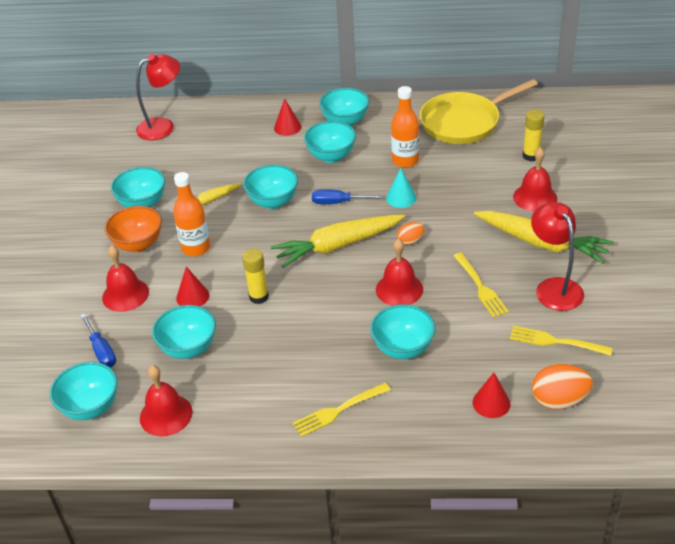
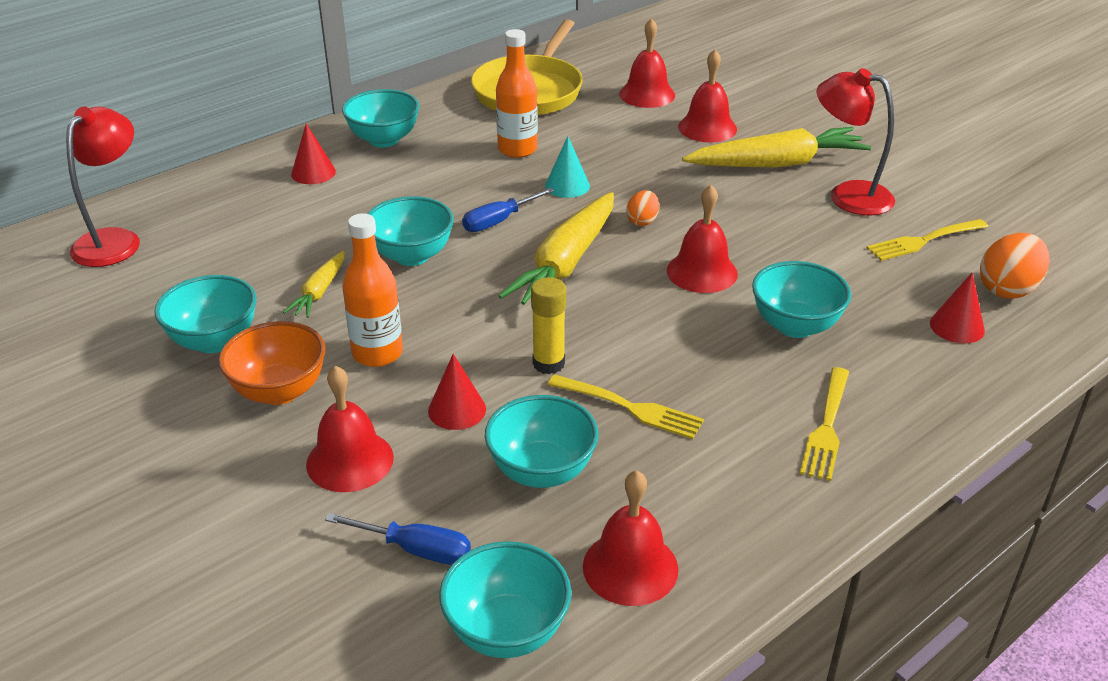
camera: 45 degrees left, 5 degrees down
(331, 156) = (418, 180): turquoise bowl -> none
(480, 287) = (779, 229): yellow fork -> yellow fork (629, 407)
(531, 156) = (647, 94): yellow glue stick -> red bell

